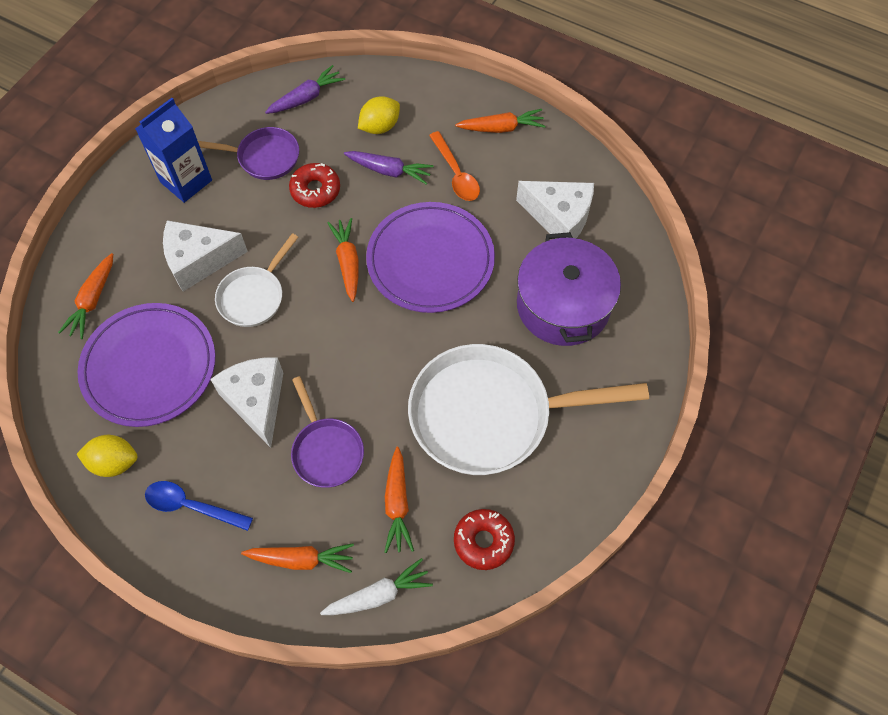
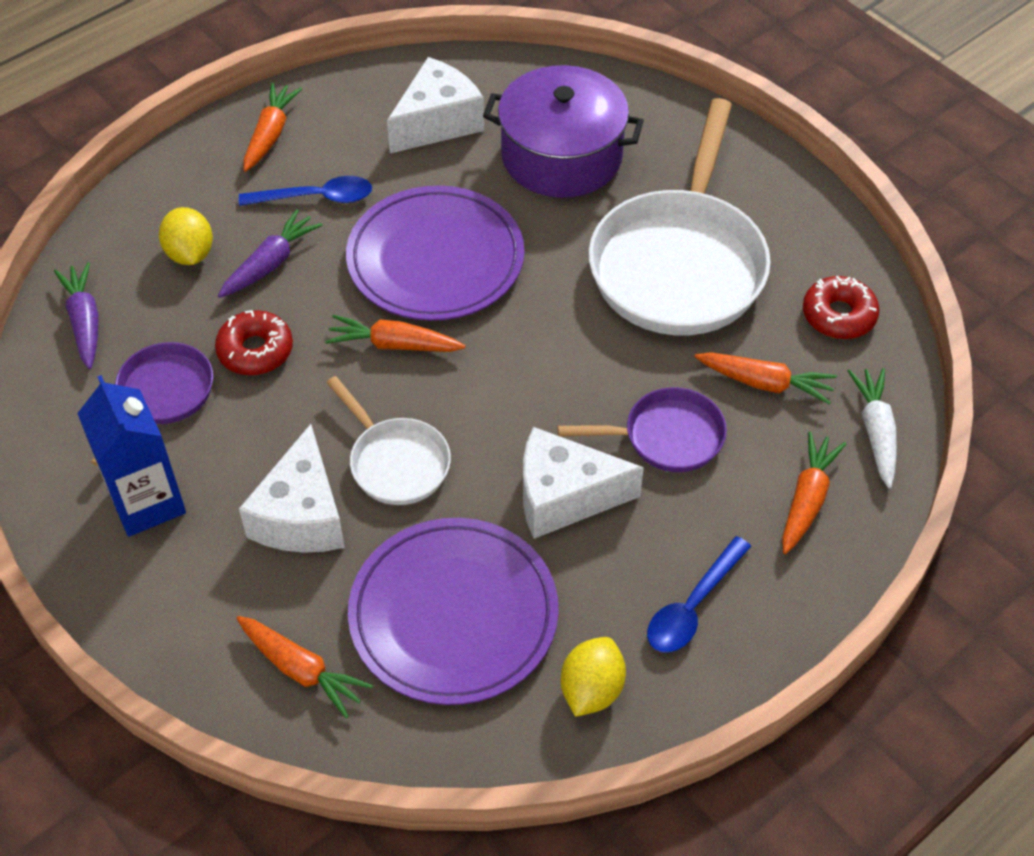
camera: 70 degrees left, 10 degrees down
(456, 174) = (316, 198): orange spoon -> blue spoon

